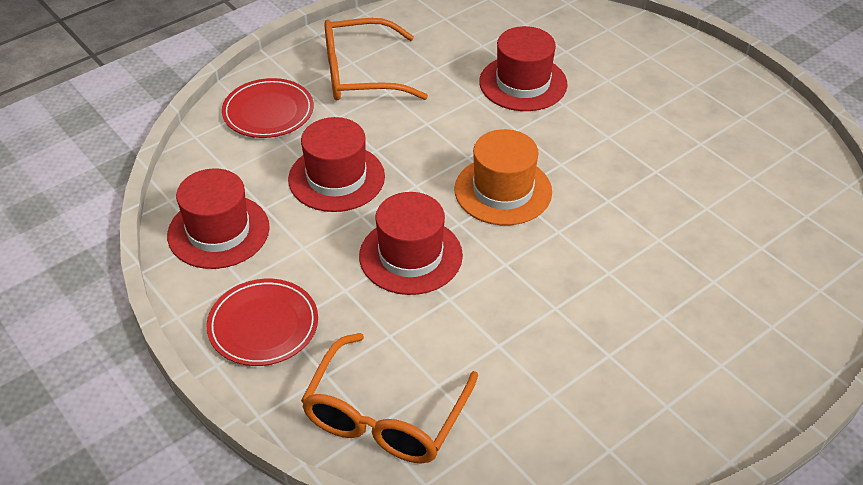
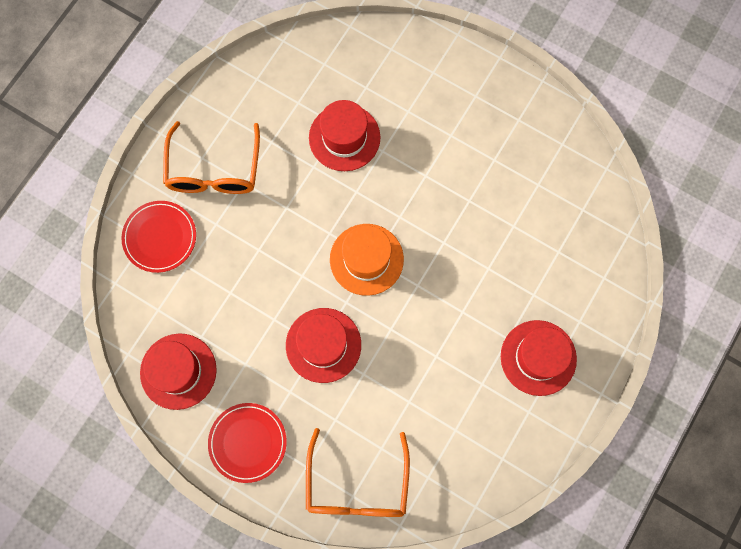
camera: 20 degrees left, 30 degrees up
(336, 178) = (241, 289): red hat -> red hat (538, 357)
(360, 74) = (214, 170): orange glasses -> orange glasses turned 60 degrees counterclockwise

